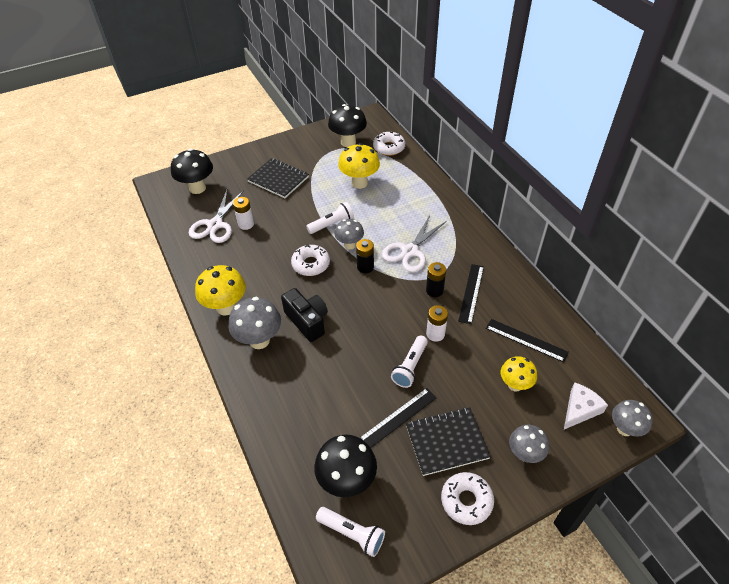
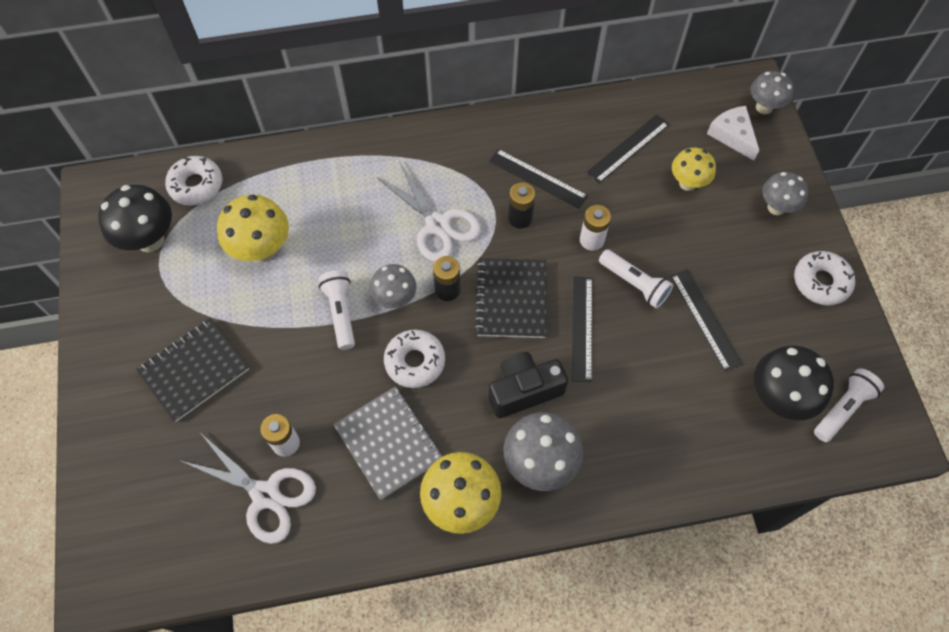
camera: 75 degrees left, 15 degrees up
(197, 188) = (151, 514): black mushroom -> none
(256, 266) = (388, 443): none -> grey notebook
(363, 342) = (582, 328): none -> black ruler
(446, 442) = (747, 278): black notebook -> black notebook (511, 299)

